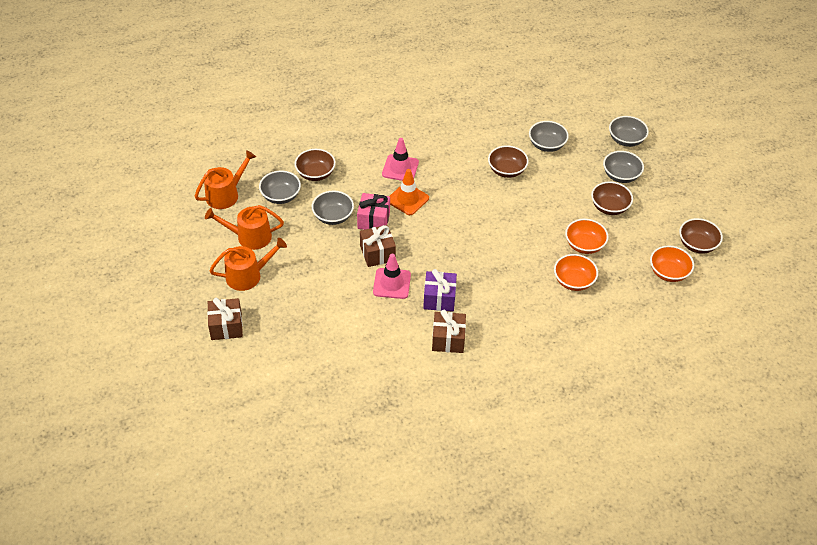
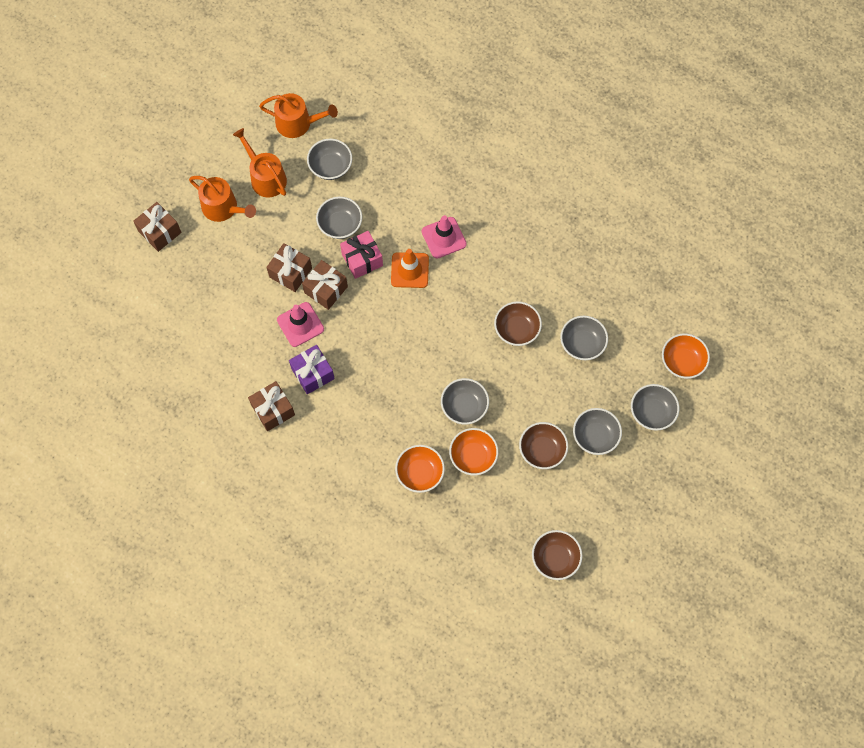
camera: 55 degrees right, 20 degrees up
(315, 174) = (379, 174): brown bowl -> none
(343, 266) = (290, 272): none -> brown gift
(541, 229) = (464, 406): none -> grey bowl
(668, 272) = (496, 551): orange bowl -> orange bowl (682, 362)

